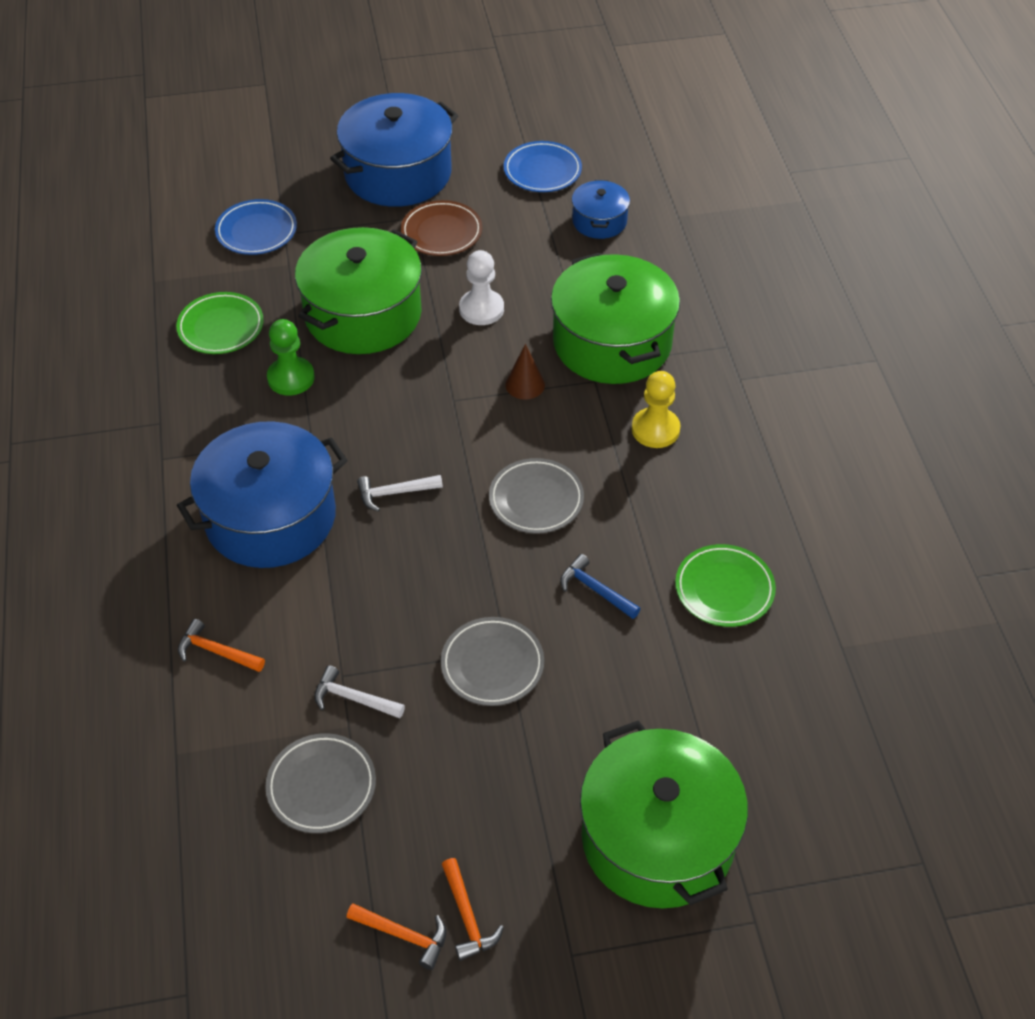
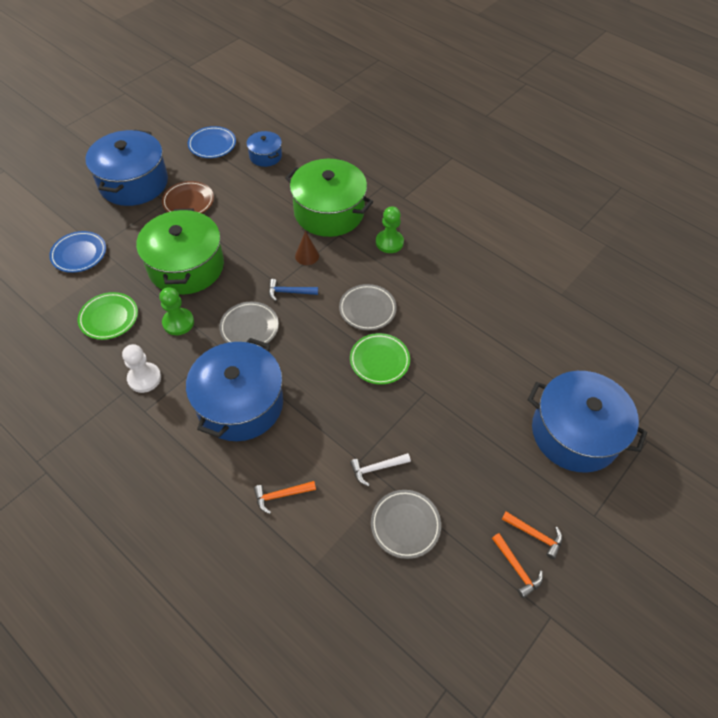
camera: 40 degrees left, 5 degrees up
(394, 493) = (294, 349): white hammer -> none
(403, 935) = (516, 568): orange hammer -> orange hammer turned 75 degrees clockwise
(481, 309) = (248, 230): white pawn -> white pawn (144, 378)
(492, 664) = (426, 403): grey plate -> grey plate (249, 327)
(595, 590) = (437, 335): blue hammer -> blue hammer (289, 292)
(655, 429) = (389, 242): yellow pawn -> green pawn
(658, 838) = (575, 433): green pot -> blue pot
(724, 589) = (490, 299): green plate -> green plate (379, 360)

